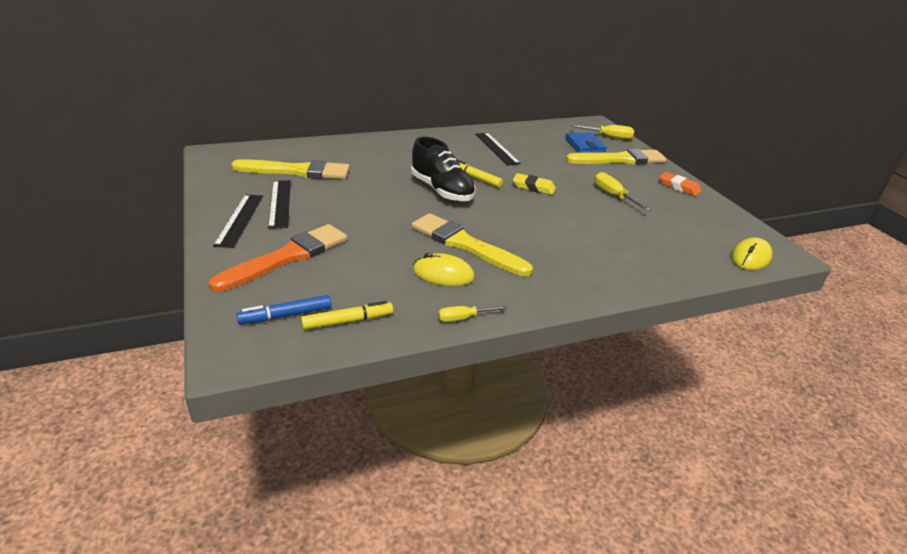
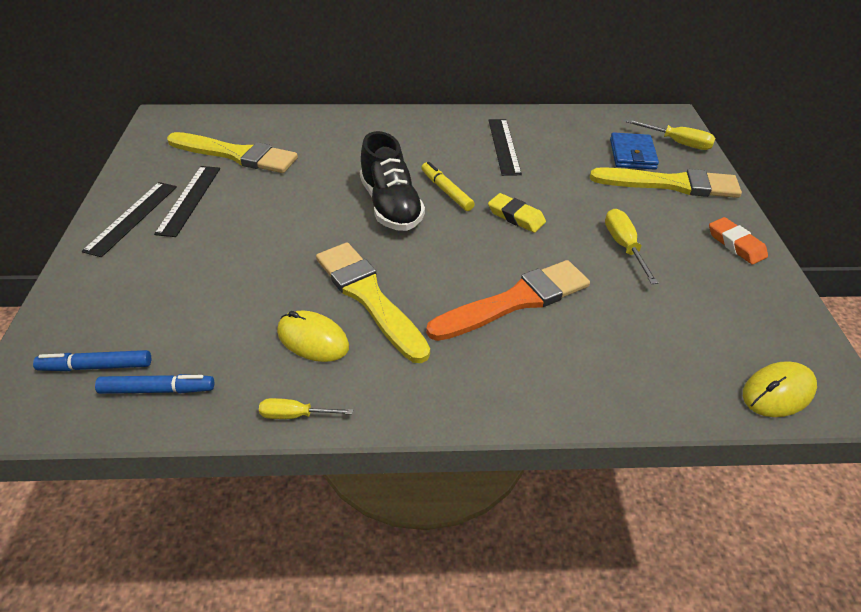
camera: 20 degrees right, 10 degrees up
(287, 257) = (150, 280): orange brush -> orange brush (515, 301)
(348, 321) = (158, 390): yellow marker -> blue marker

